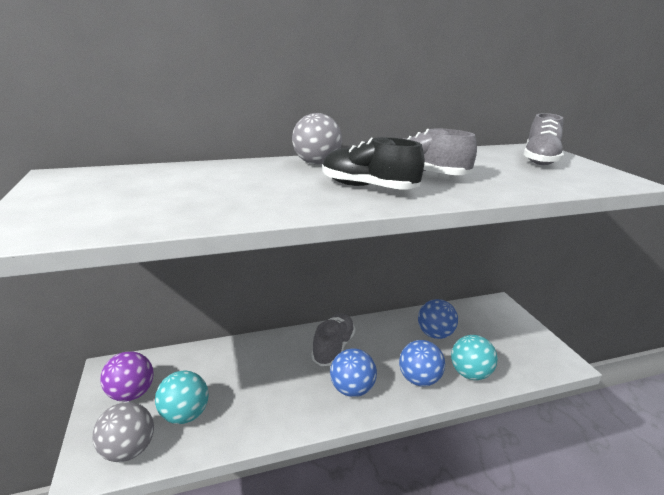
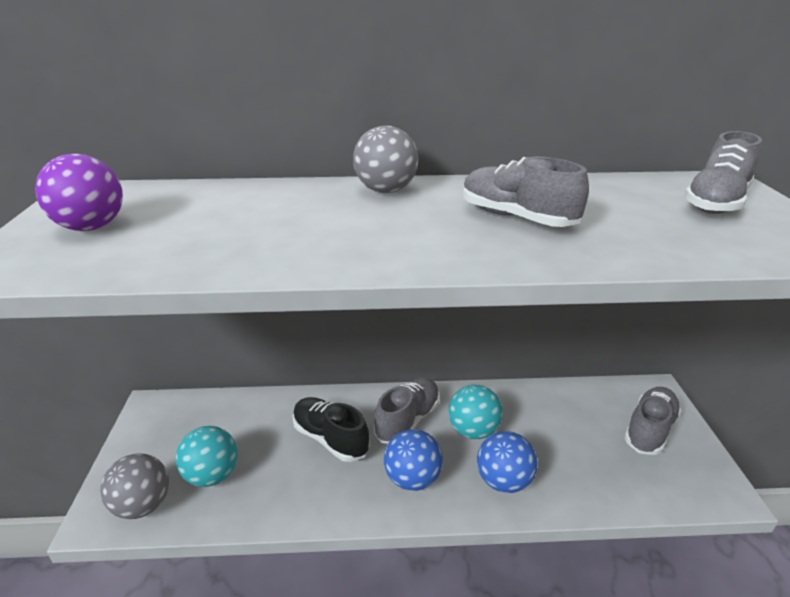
camera: 15 degrees right, 5 degrees up
(131, 393) = (165, 440): purple ball -> purple ball (91, 227)
(368, 187) = (428, 234): black shoe -> black shoe (330, 439)
(435, 334) = (547, 422): blue ball -> none
(470, 374) = (576, 485): turquoise ball -> turquoise ball (473, 431)
(504, 330) = (649, 430): none -> grey shoe

